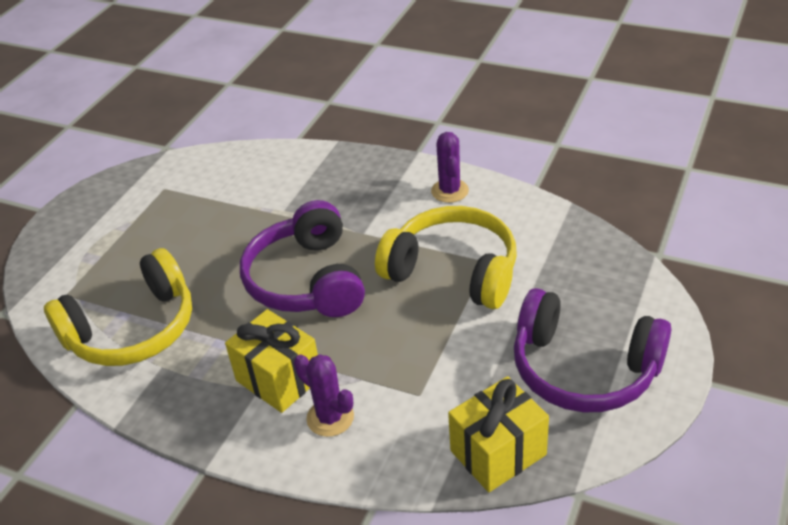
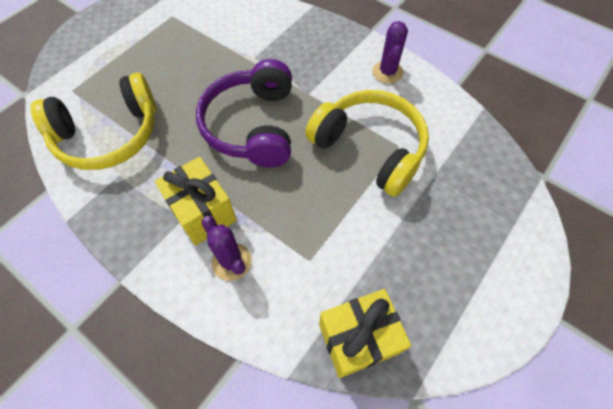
camera: 10 degrees right, 20 degrees up
(584, 368) = (453, 274): purple headphones -> none

